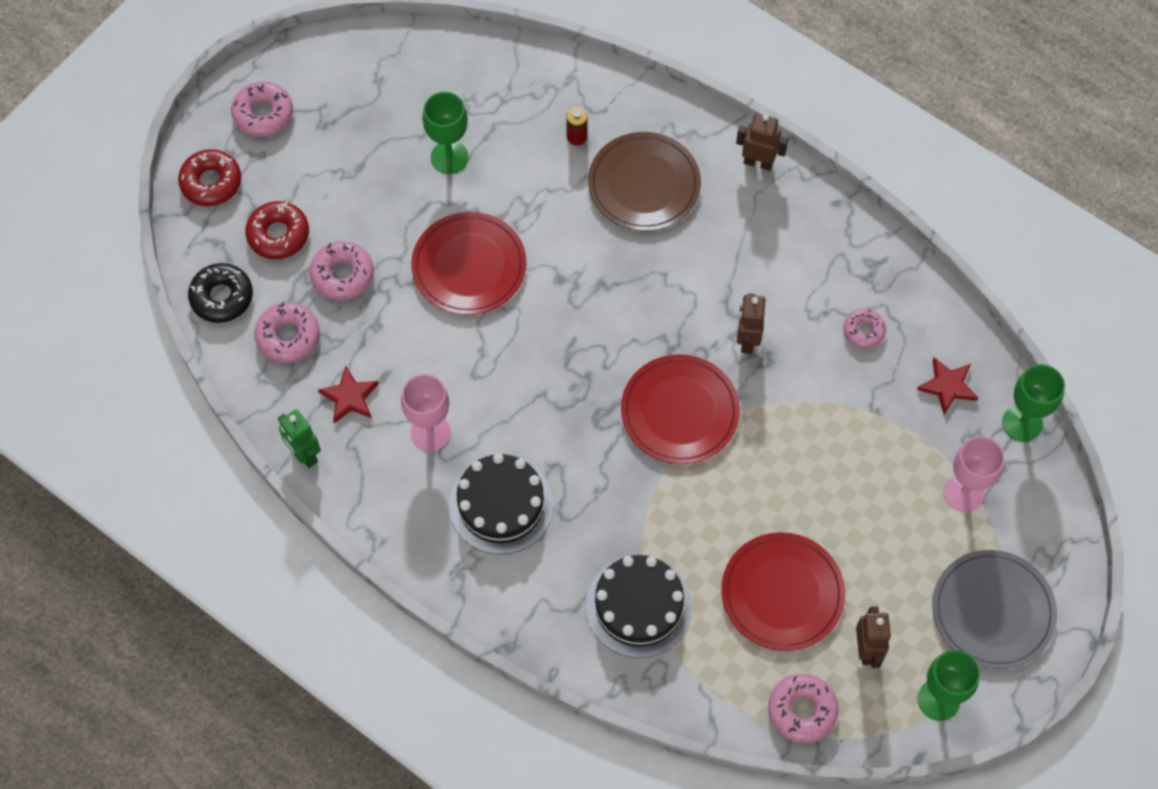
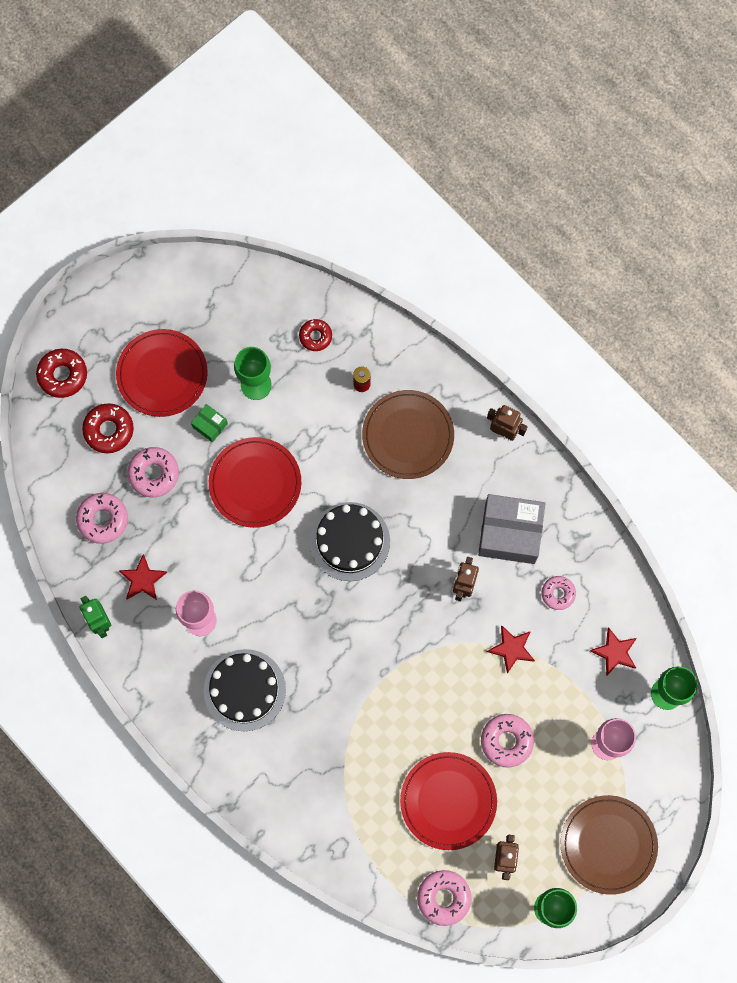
camera: 10 degrees right, 10 degrees up
(222, 297) = (56, 477): black donut -> none
(263, 114) = (113, 321): pink donut -> pink donut (506, 741)
(402, 210) = (210, 425): none -> green box
(511, 94) = (315, 336): none -> red donut
(638, 606) = (335, 791): black cake -> black cake (350, 541)
(680, 411) = (398, 636): red plate -> red plate (162, 374)
(790, 273) = (510, 533): none -> grey box
(821, 403) = (512, 649): none -> red star
(992, 611) = (608, 844): grey plate -> brown plate

